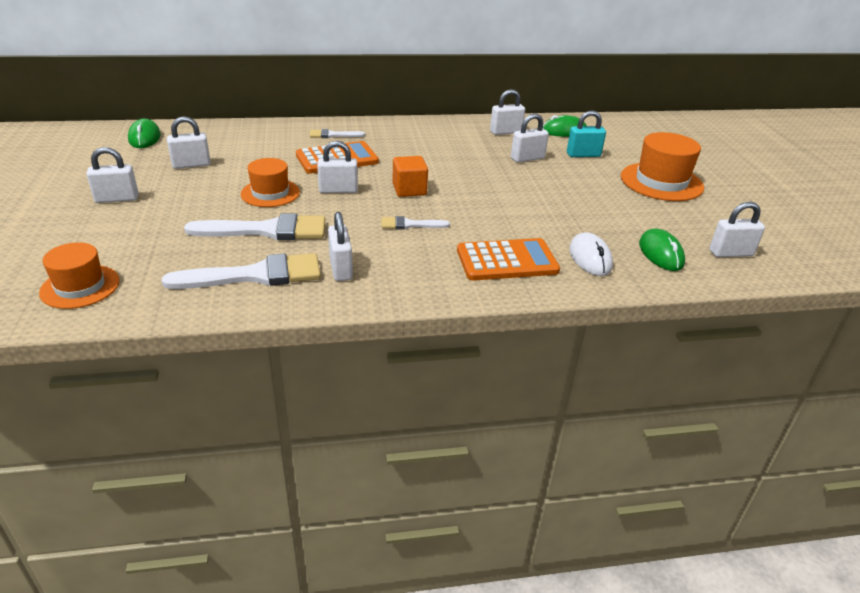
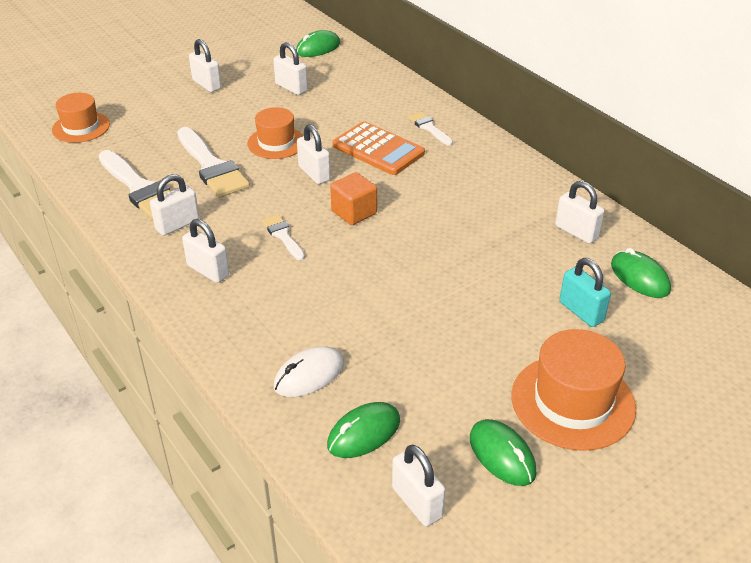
camera: 65 degrees right, 5 degrees up
(507, 261) = (259, 316): orange calculator -> none
(527, 158) = (517, 268): white padlock -> white padlock (208, 271)
(698, 215) = (502, 455): none -> green mouse

